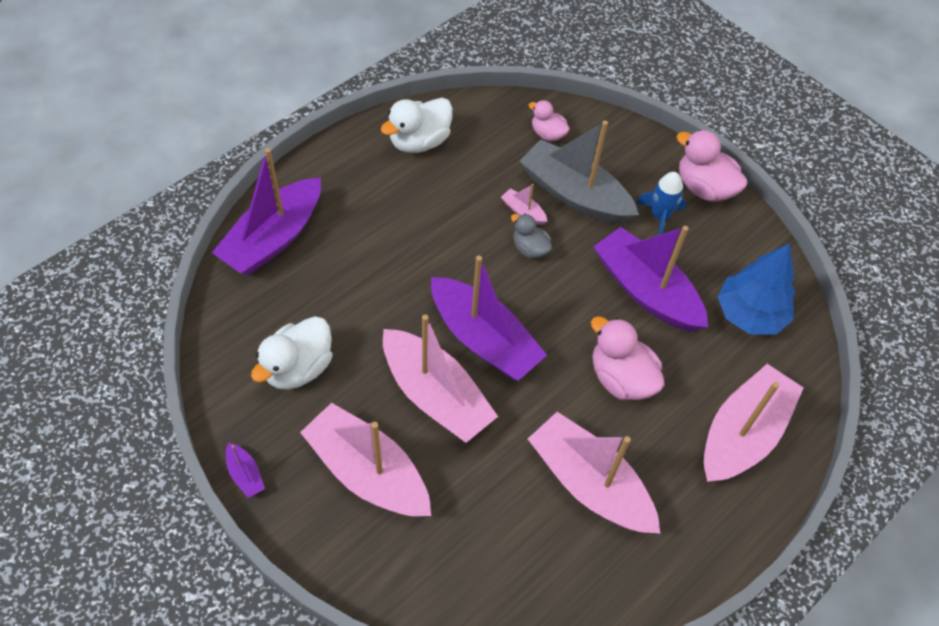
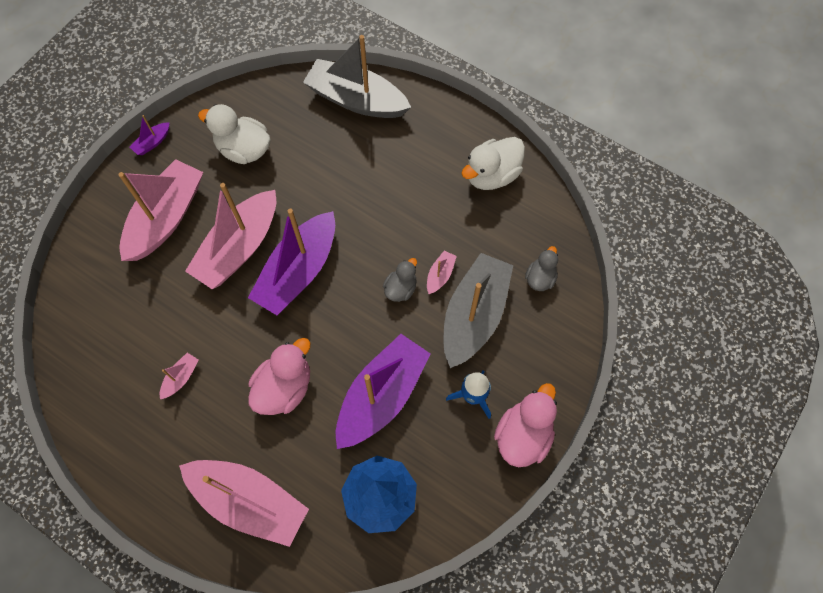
camera: 80 degrees right, 10 degrees up
(274, 238) = (356, 100): purple boat -> grey boat
(419, 141) = (492, 175): white duck -> white duck turned 75 degrees counterclockwise
(547, 134) = (540, 278): pink duck -> grey duck
(589, 484) = (181, 378): pink boat -> pink boat, size x0.41

